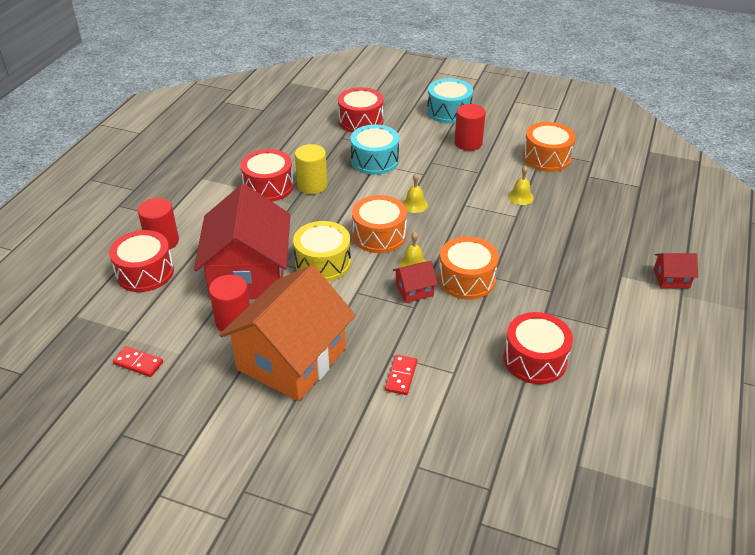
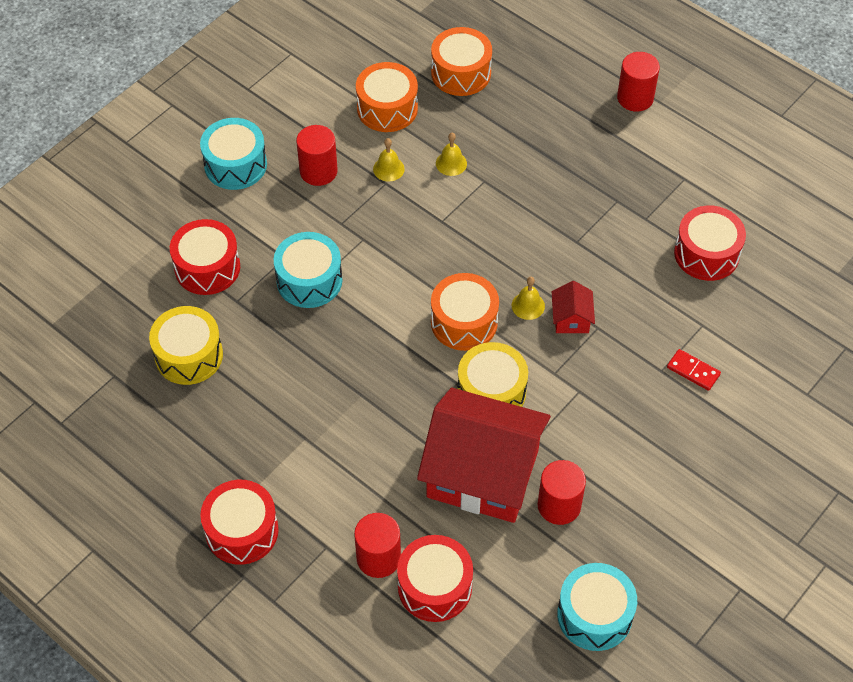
camera: 70 degrees left, 15 degrees up
(138, 363) = (594, 615): red domino -> turquoise drum
(268, 186) = (312, 413): red drum -> red drum (242, 531)
(290, 131) = (189, 355): none -> yellow drum
(291, 359) = (637, 462): orange house -> none
(312, 185) = (332, 363): yellow cylinder -> none
(414, 205) = (420, 268): yellow bell -> yellow bell (388, 169)
(466, 279) = (572, 266): orange drum -> orange drum (461, 73)
(671, 279) = (635, 98): red house -> red cylinder

